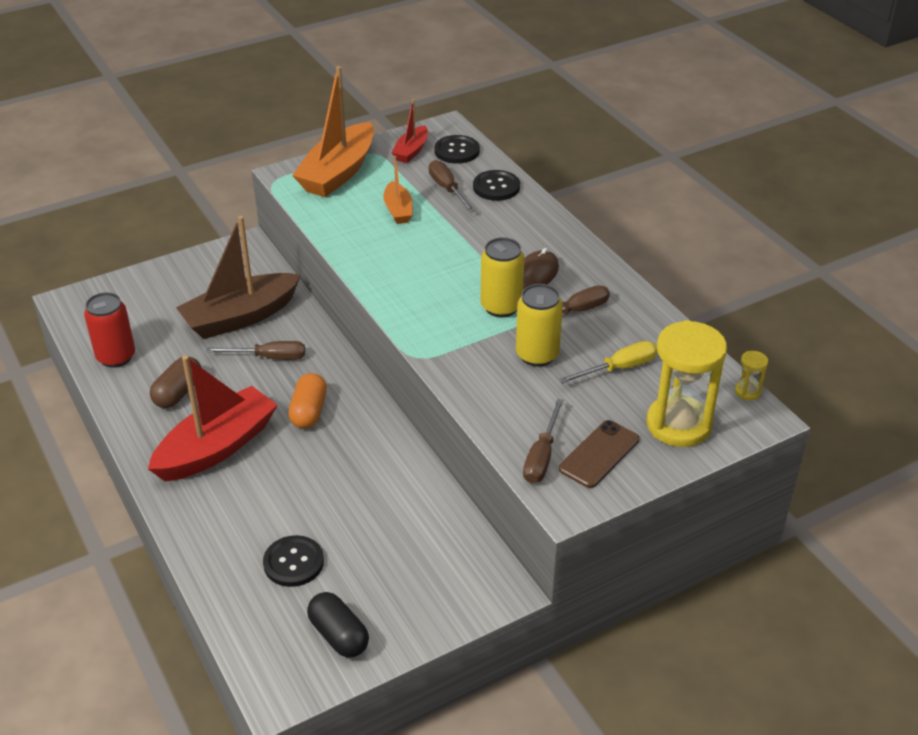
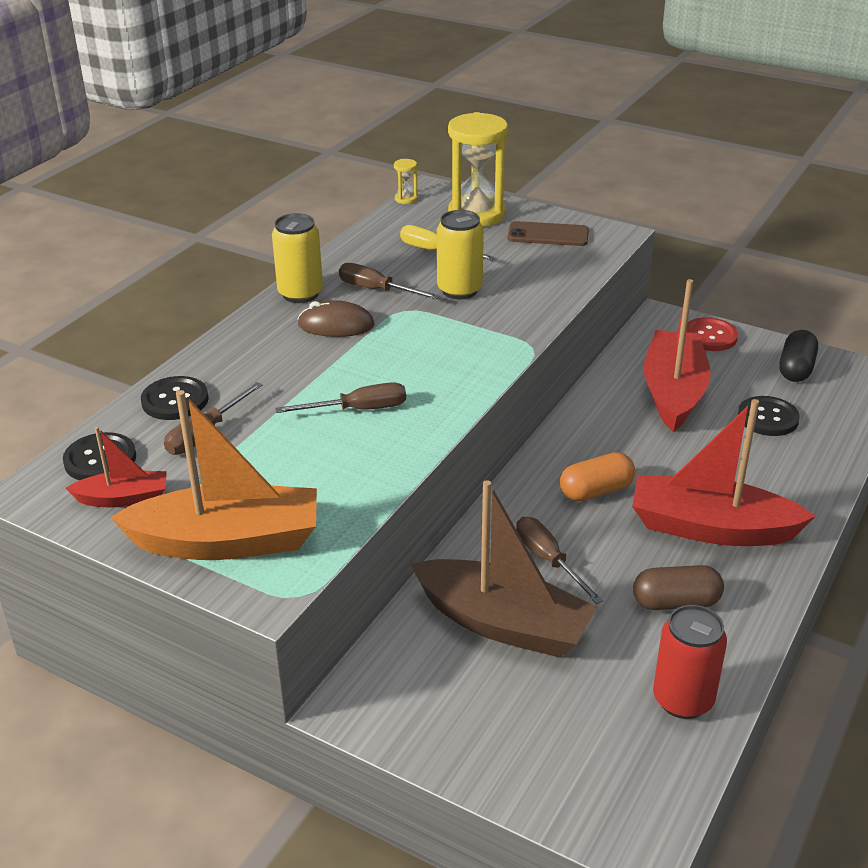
camera: 120 degrees left, 5 degrees down
(381, 523) = (673, 392): none -> red boat
(398, 210) = (283, 453): orange boat -> none
(442, 605) = (709, 336): none -> red button
(501, 307) = (407, 328): yellow can -> yellow can (300, 294)
(541, 456) = (580, 255): brown screwdriver -> brown screwdriver (358, 410)

